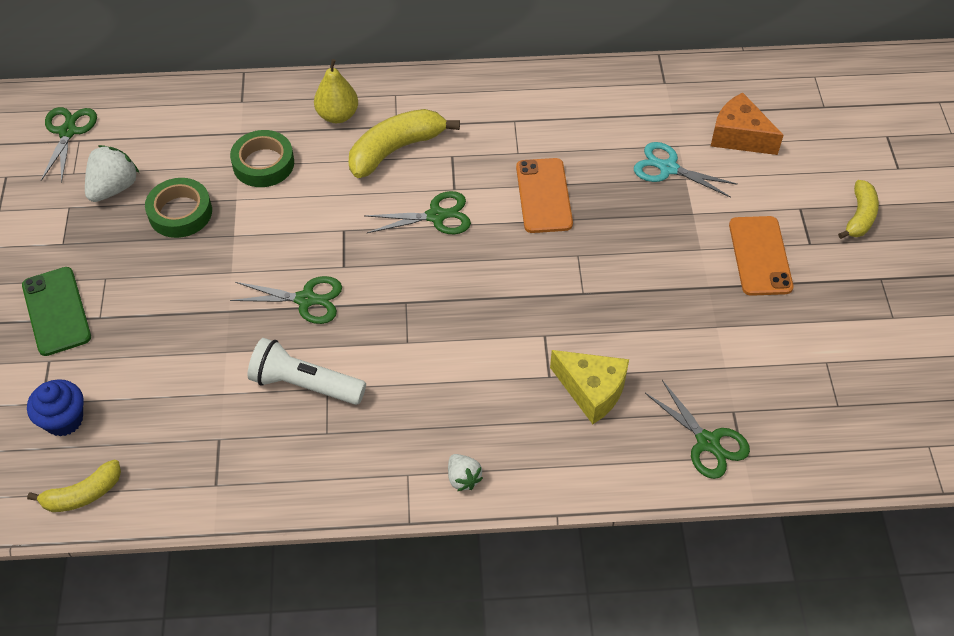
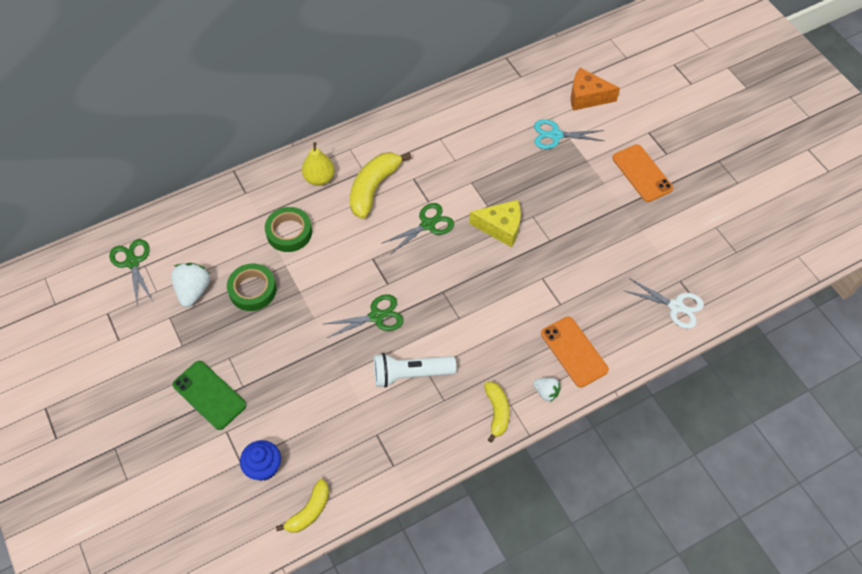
camera: 25 degrees left, 5 degrees up
(543, 196) = (488, 184): orange phone -> orange phone (574, 352)
(592, 390) = (591, 302): yellow cheese -> yellow cheese (501, 227)
(707, 442) = (676, 306): green scissors -> white scissors
(859, 216) = (686, 124): yellow banana -> yellow banana (497, 412)

